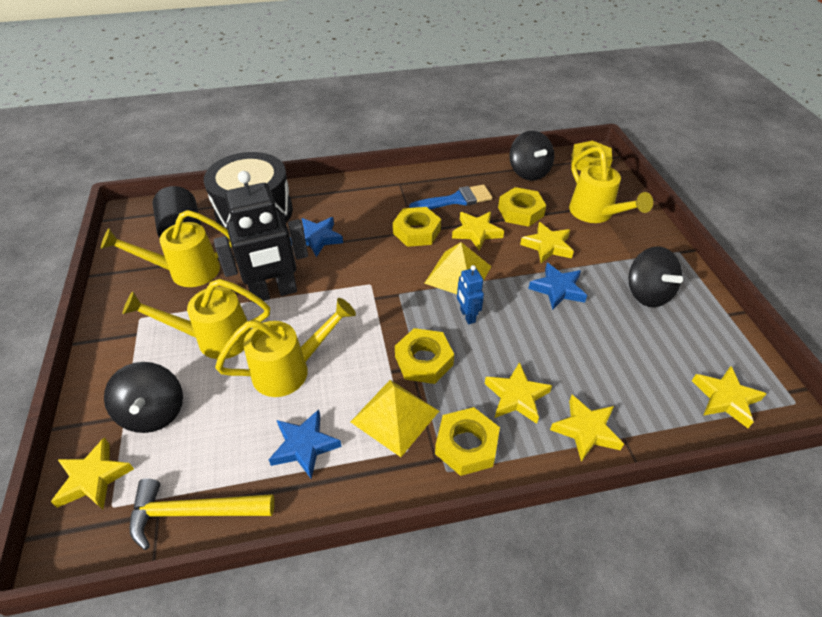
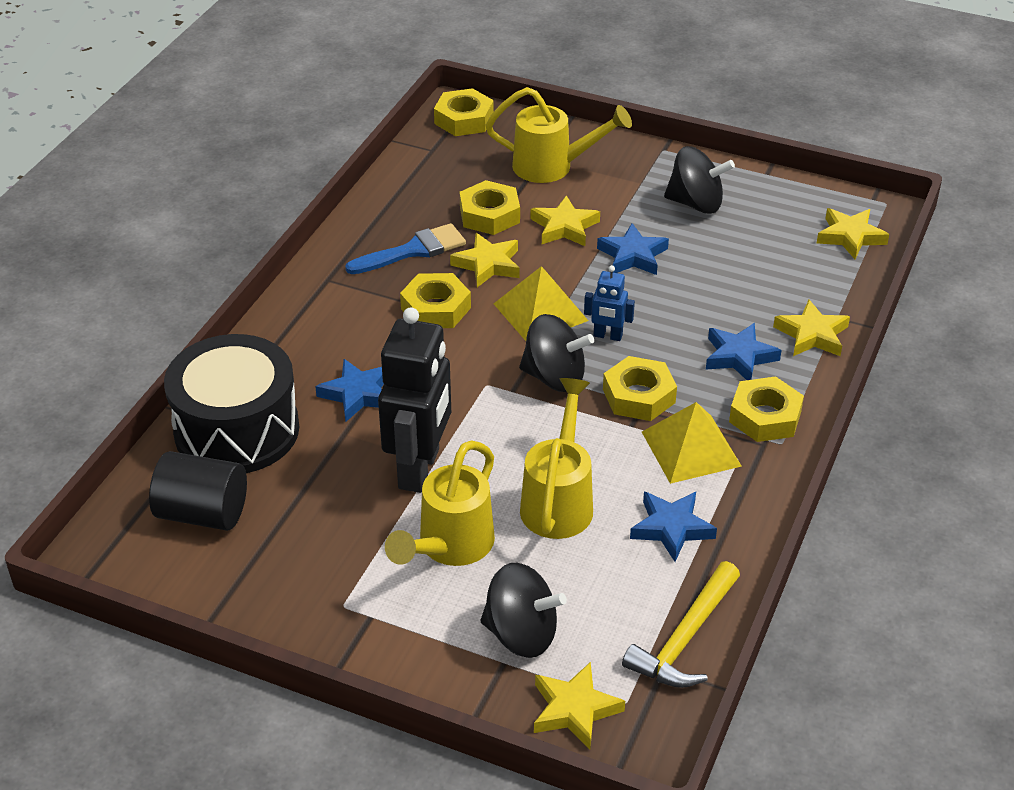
camera: 55 degrees left, 5 degrees down
(185, 271) = (294, 536): yellow watering can -> none
(456, 200) = (413, 250): blue brush -> blue brush turned 45 degrees clockwise
(516, 396) = (739, 356): yellow star -> blue star
(528, 172) = (427, 171): black spinning top -> black spinning top (554, 377)

